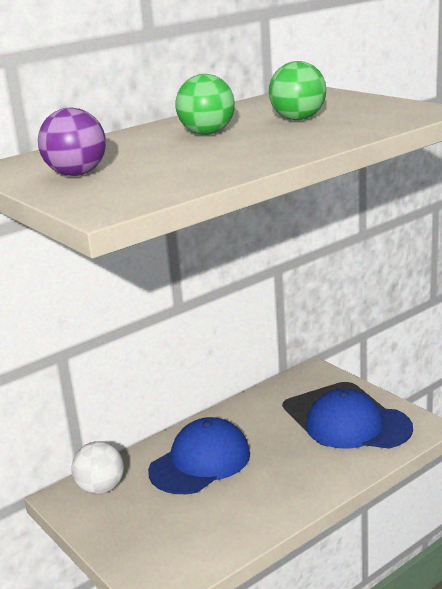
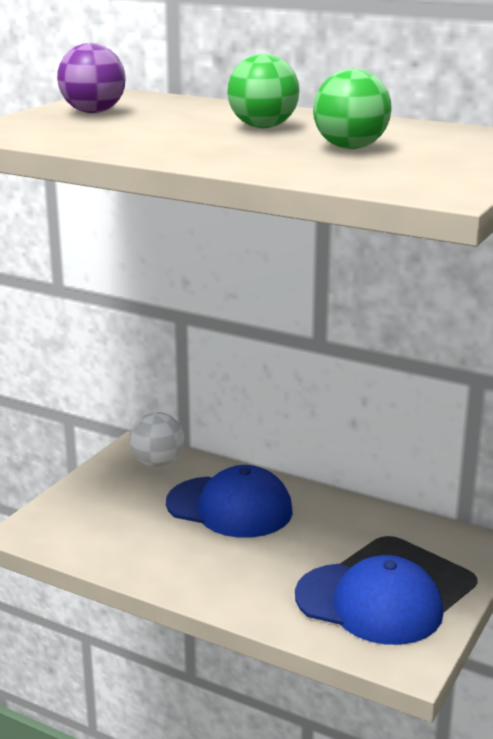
camera: 65 degrees right, 0 degrees up
(357, 427) = (369, 604): blue cap -> blue cap turned 120 degrees clockwise

